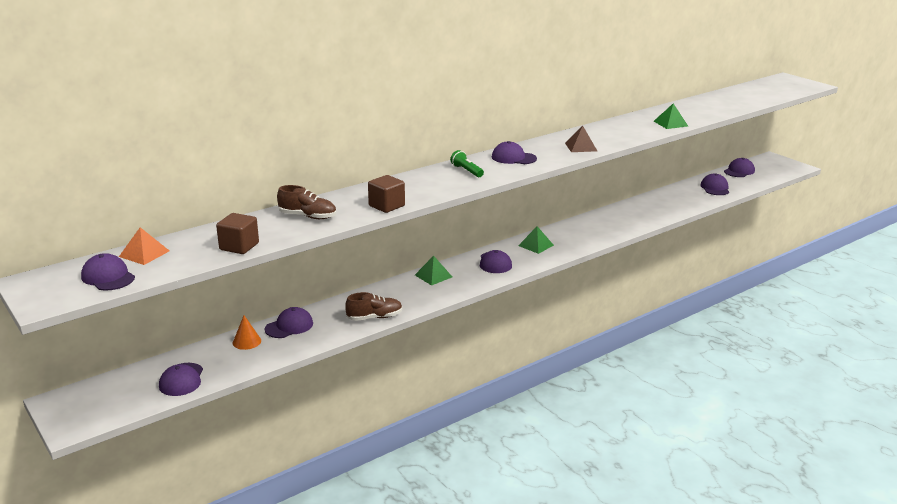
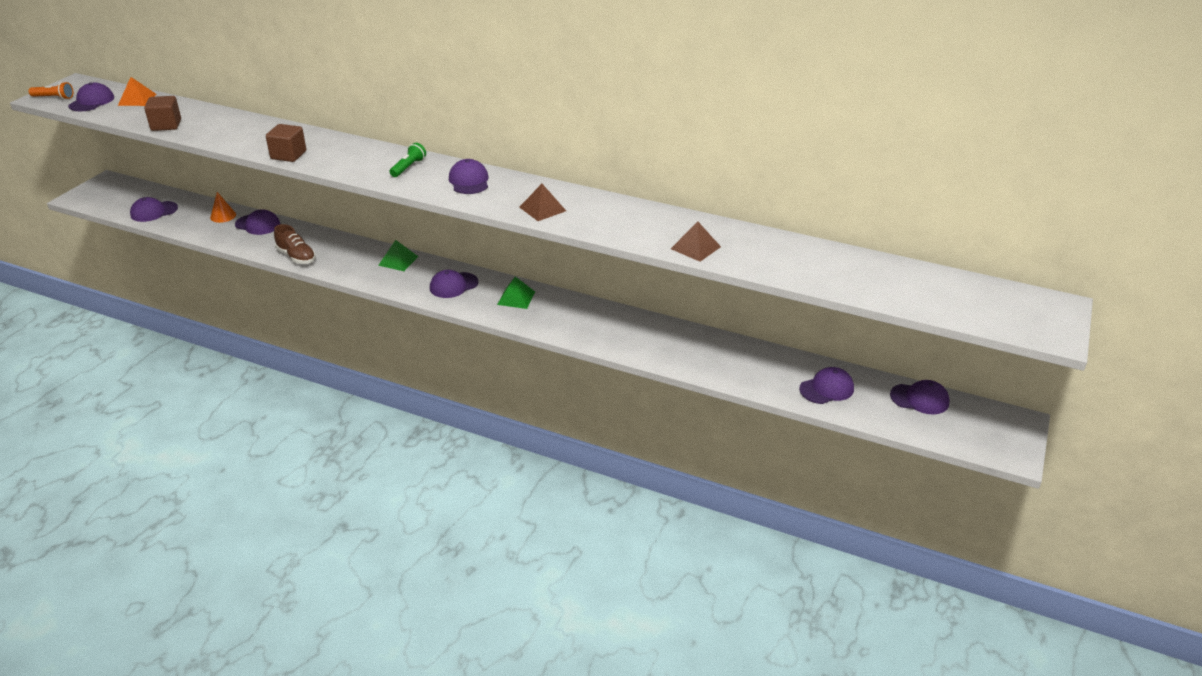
camera: 60 degrees right, 10 degrees up
(57, 297) = (54, 98): none -> orange flashlight
(308, 216) = (243, 131): brown shoe -> none
(670, 123) = (695, 247): green pyramid -> brown pyramid

